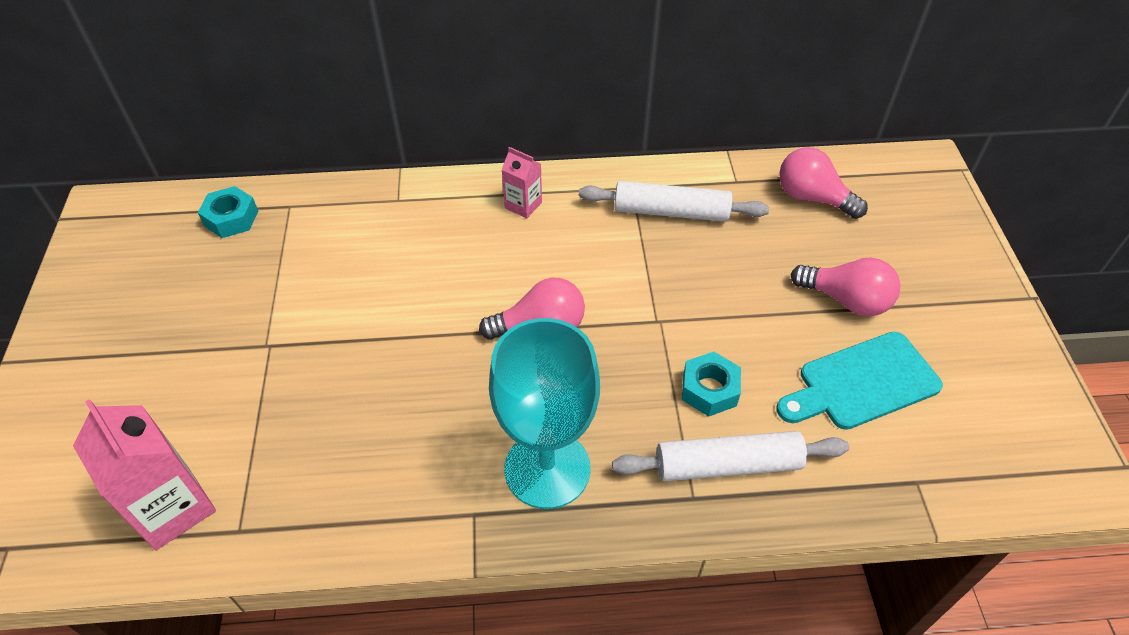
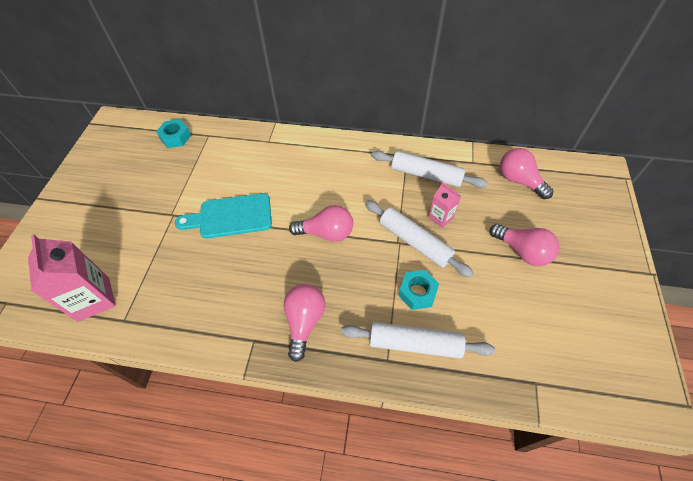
camera: 15 degrees right, 5 degrees up
(523, 205) = (338, 156): pink carton -> pink carton (441, 217)
(547, 469) = (304, 322): turquoise goblet -> pink light bulb
(683, 316) = (414, 242): none -> white rolling pin
(862, 383) = (517, 308): turquoise cutting board -> turquoise cutting board (231, 217)

